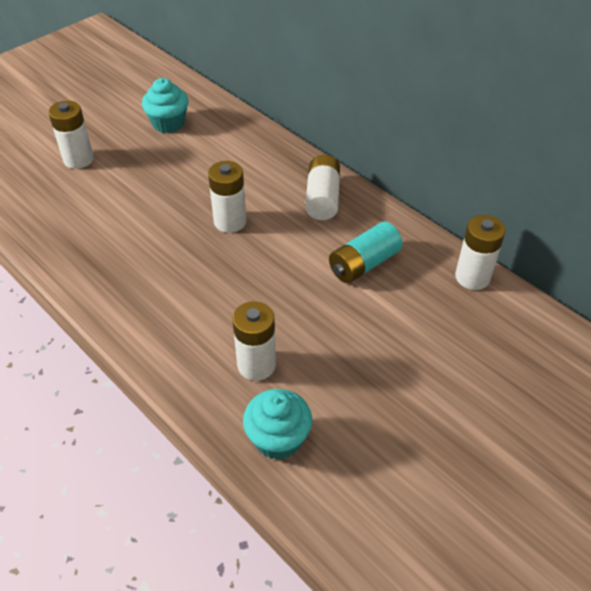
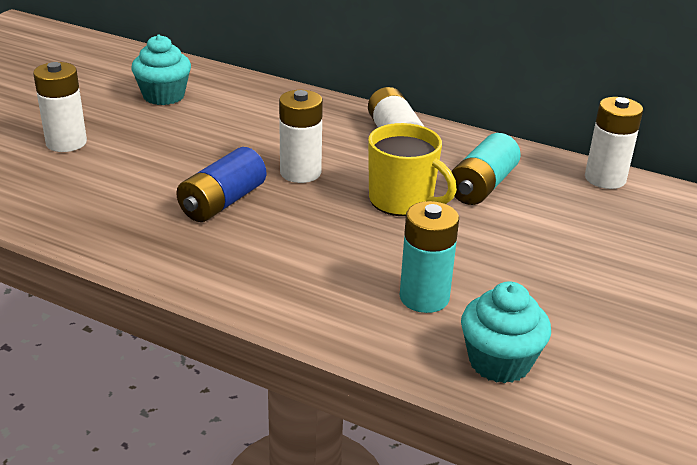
camera: 20 degrees left, 15 degrees down
(159, 240) = (223, 202): none -> blue battery
(256, 365) = (424, 297): white battery -> turquoise battery
(292, 266) = (402, 200): none -> yellow mug

